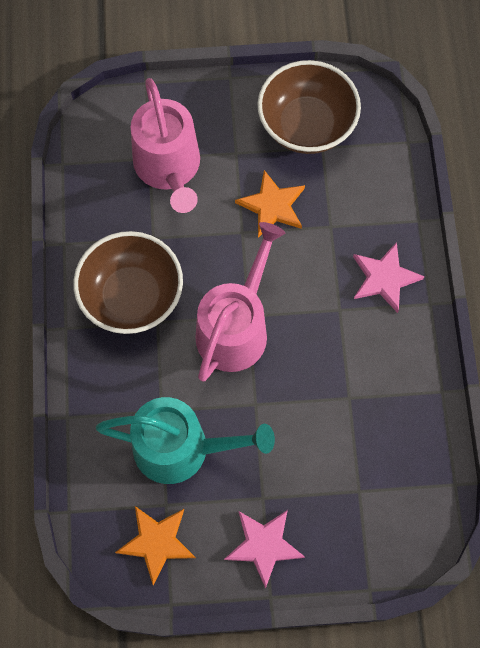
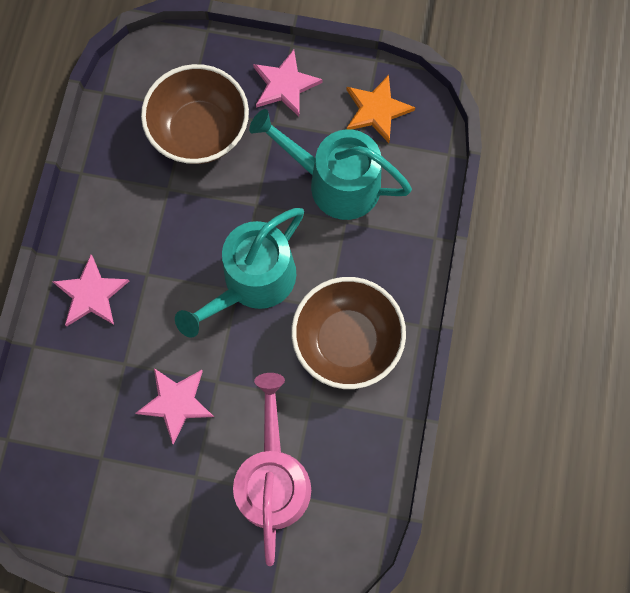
camera: 165 degrees left, 5 degrees up
(235, 328) = (253, 281): pink watering can -> turquoise watering can
(272, 206) = (176, 402): orange star -> pink star
(306, 125) = (108, 490): brown bowl -> brown bowl (200, 131)

